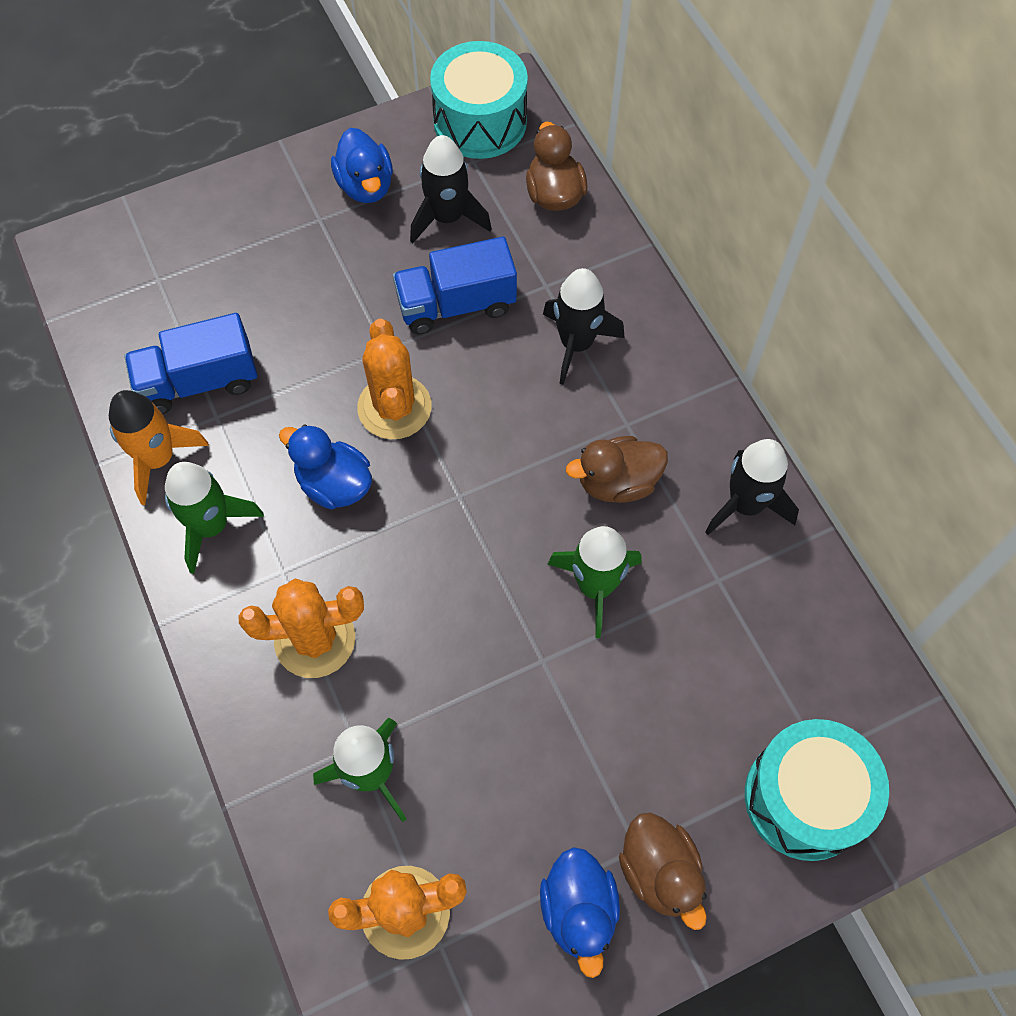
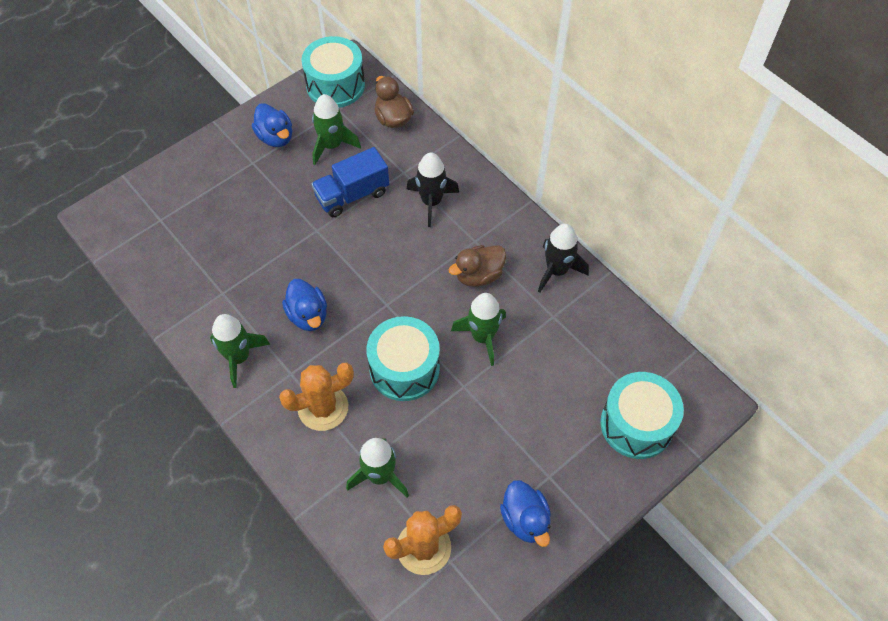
camera: 15 degrees left, 5 degrees down
(158, 459) = (193, 326): orange rocket -> none
(199, 381) = (205, 275): blue truck -> none
(334, 484) = (308, 315): blue duck -> blue duck turned 135 degrees counterclockwise
(394, 407) = (332, 263): orange cactus -> none
(447, 218) = (332, 145): black rocket -> green rocket
(458, 608) = (404, 369): none -> turquoise drum
(660, 872) = (566, 486): brown duck -> none

